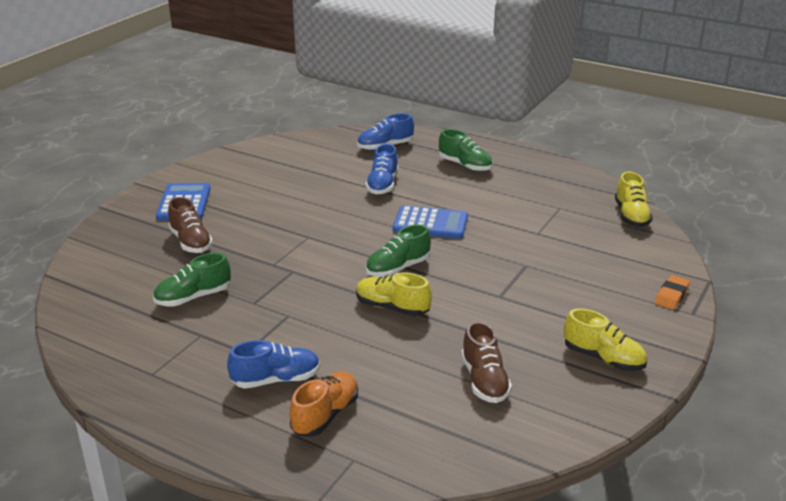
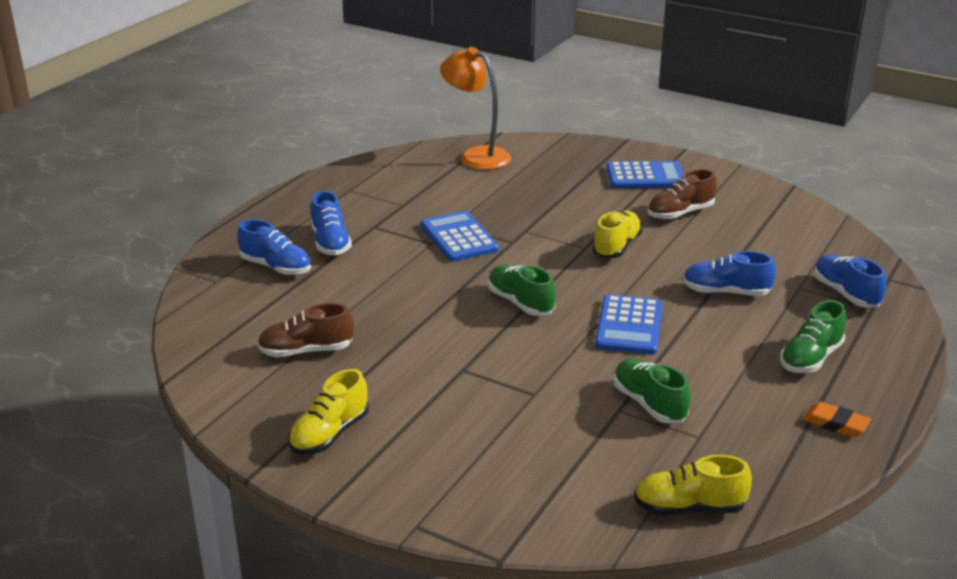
camera: 90 degrees right, 0 degrees up
(99, 290) = (476, 156): none -> orange lamp
(191, 242) = (564, 187): brown shoe -> brown shoe (680, 213)
(193, 297) = (463, 197): green shoe -> green shoe (649, 404)
(279, 299) = (459, 238): none -> blue calculator
(325, 415) = (276, 267): orange shoe -> blue shoe
(392, 307) = (441, 299): yellow shoe -> yellow shoe (616, 246)
(671, 295) = (460, 513): orange eraser -> orange eraser (835, 424)

